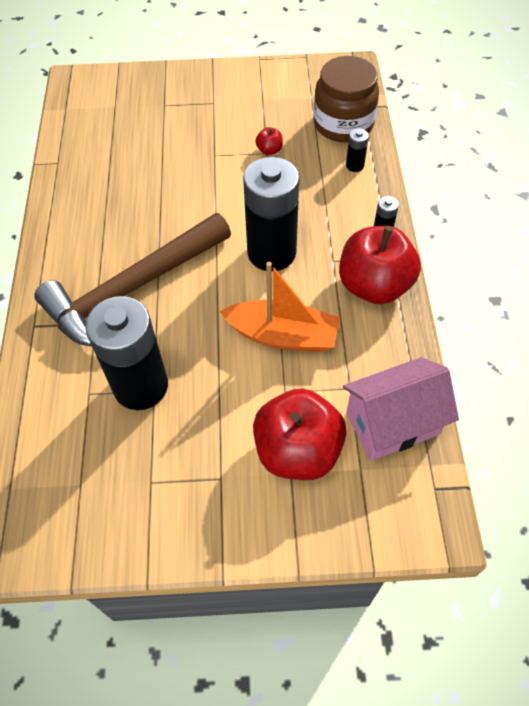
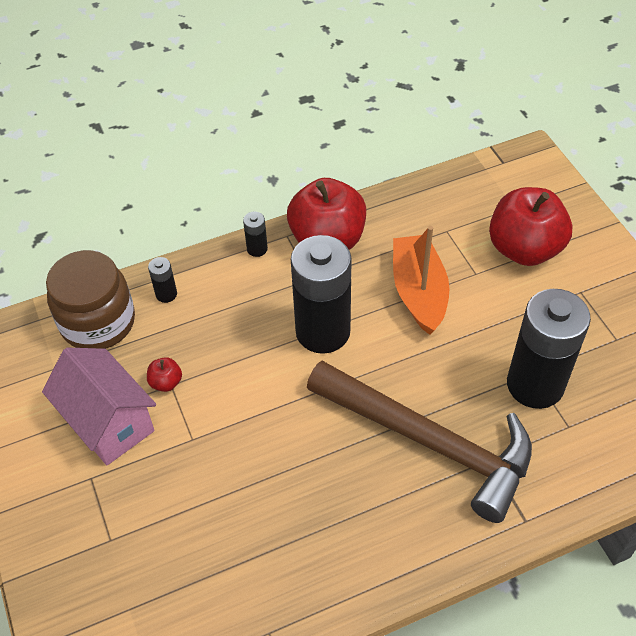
camera: 110 degrees left, 5 degrees down
(392, 423) = (464, 197): pink house -> pink house (109, 422)

